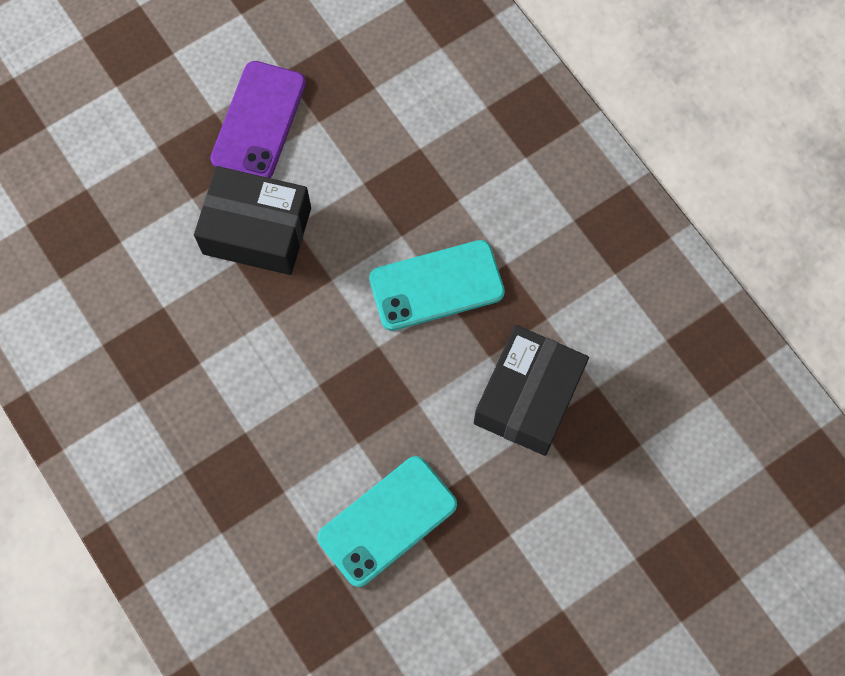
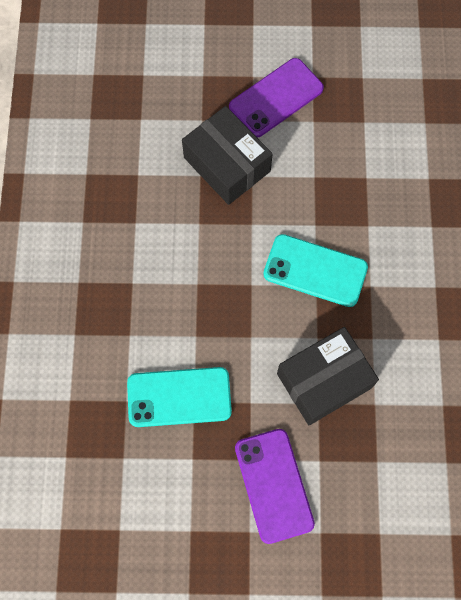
camera: 35 degrees right, 0 degrees up
(553, 544) = (274, 485): none -> purple phone

